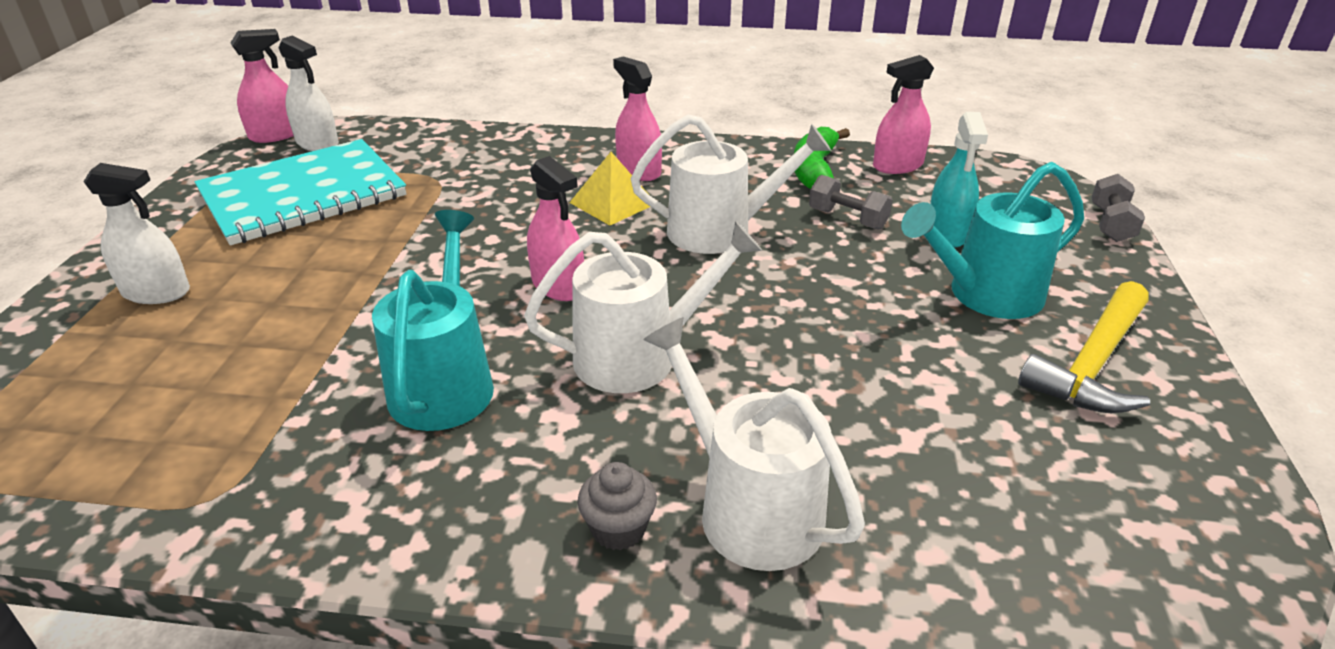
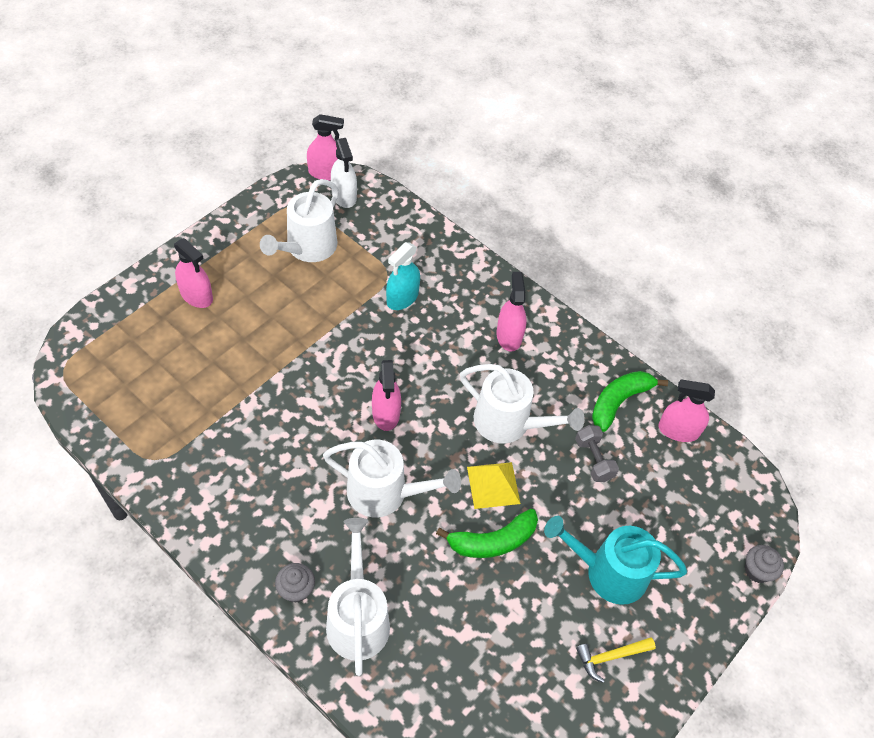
camera: 30 degrees right, 20 degrees up
(156, 292) = (196, 295): white spray bottle -> pink spray bottle
(303, 195) = (307, 248): turquoise notebook -> white watering can
(444, 383) = (285, 450): turquoise watering can -> none
(613, 203) = (469, 358): yellow pyramid -> yellow pyramid (493, 485)
(828, 333) = (493, 541): none -> green banana
(947, 233) = (642, 510): turquoise spray bottle -> turquoise spray bottle (402, 298)
(1092, 364) = (610, 657): yellow hammer -> yellow hammer, size x0.58
(1111, 224) = (757, 570): grey dumbbell -> grey cupcake

